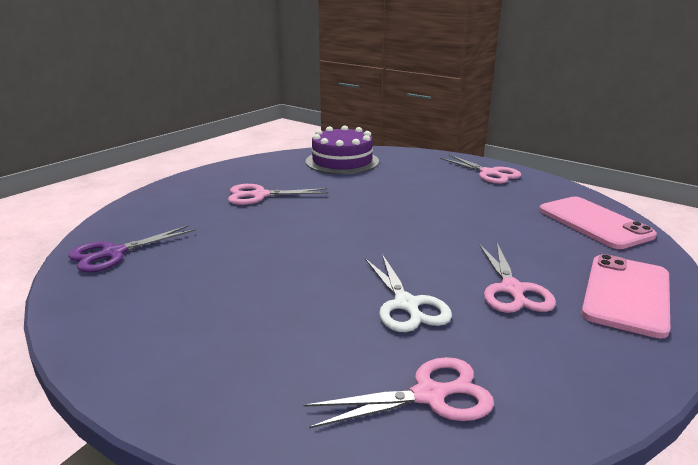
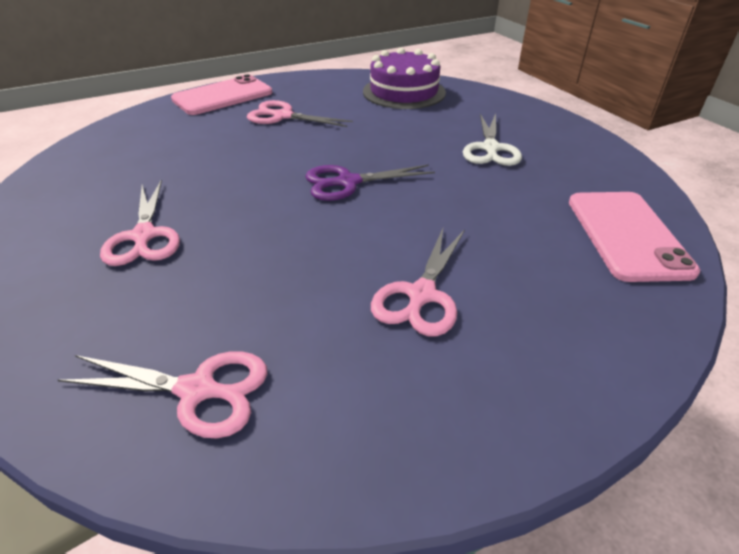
camera: 25 degrees right, 15 degrees up
(113, 253) = (103, 150): purple scissors -> purple scissors (347, 182)
(407, 305) = (288, 278): white scissors -> white scissors (490, 149)
(489, 173) = (559, 138): pink scissors -> pink scissors (144, 236)
(627, 295) = (560, 347): pink phone -> pink phone (223, 96)

